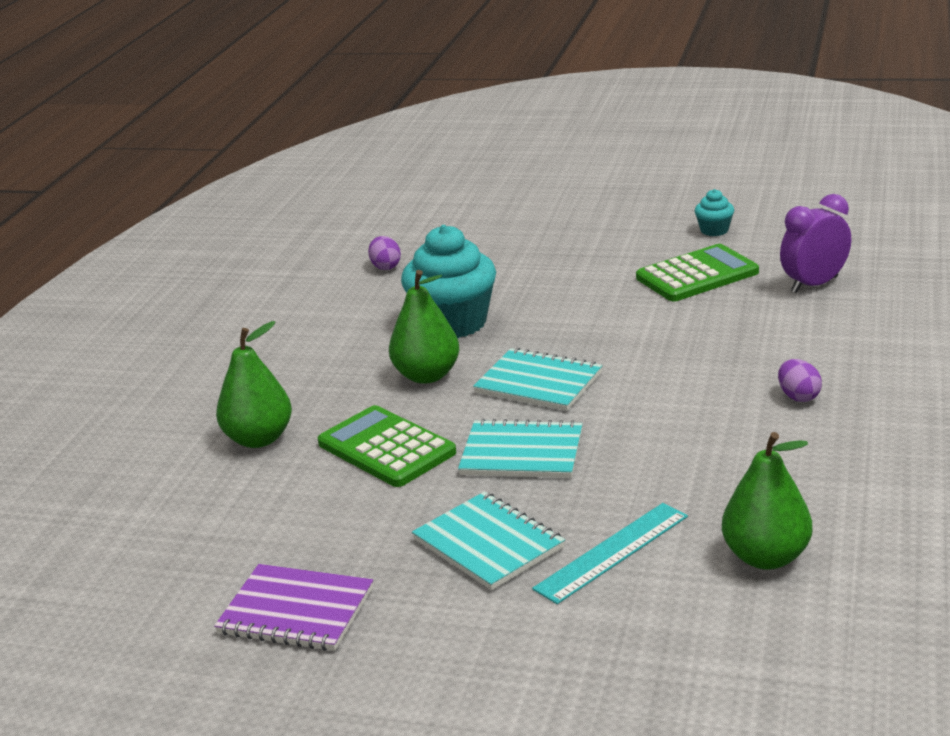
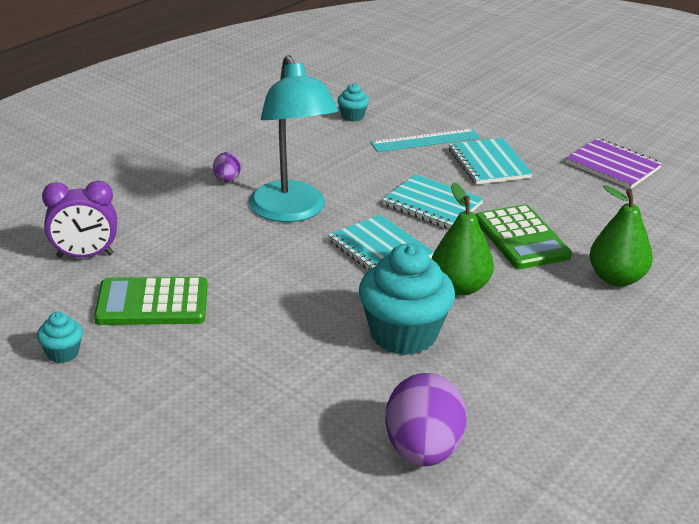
camera: 160 degrees left, 5 degrees up
(385, 266) = (423, 450): purple egg -> purple egg, size x2.06
(676, 388) = (291, 211): none -> turquoise lamp
(766, 557) = (352, 116): green pear -> turquoise cupcake

